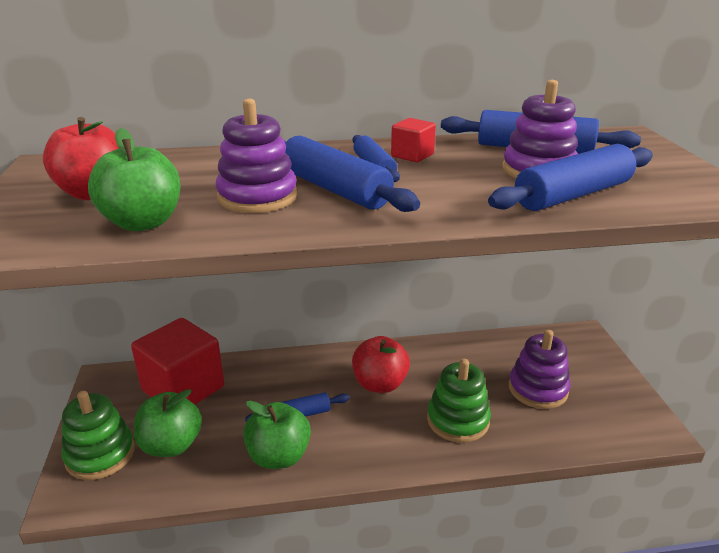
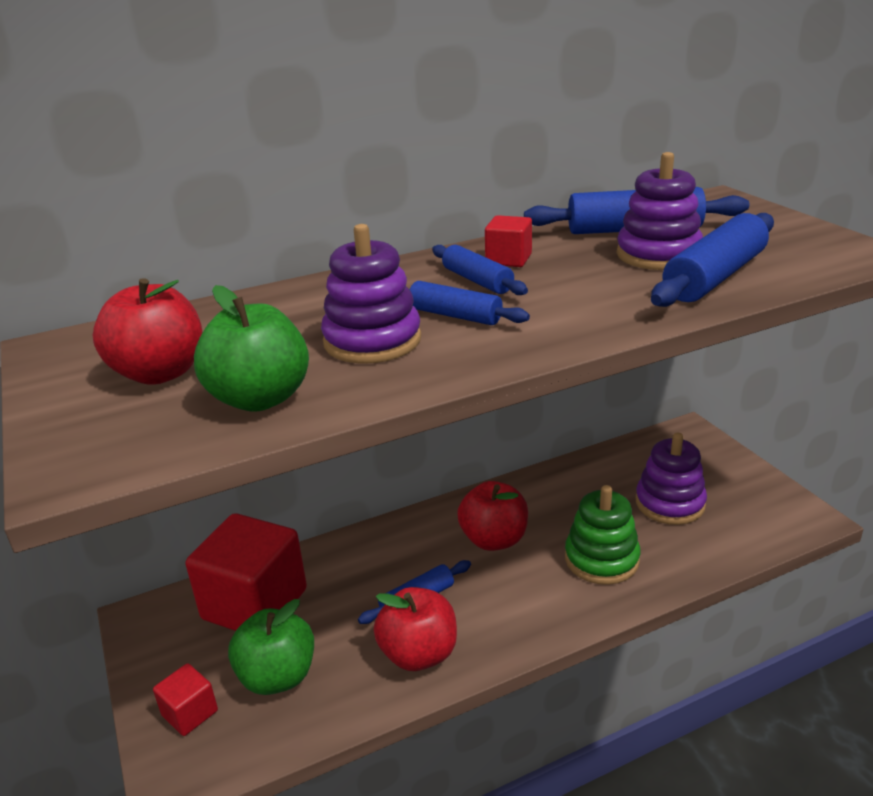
camera: 15 degrees left, 0 degrees up
(100, 454) = (190, 713): green stacking toy -> red cube
(279, 456) = (418, 654): green apple -> red apple
(335, 189) = (455, 315): blue rolling pin -> blue rolling pin, size x0.60

